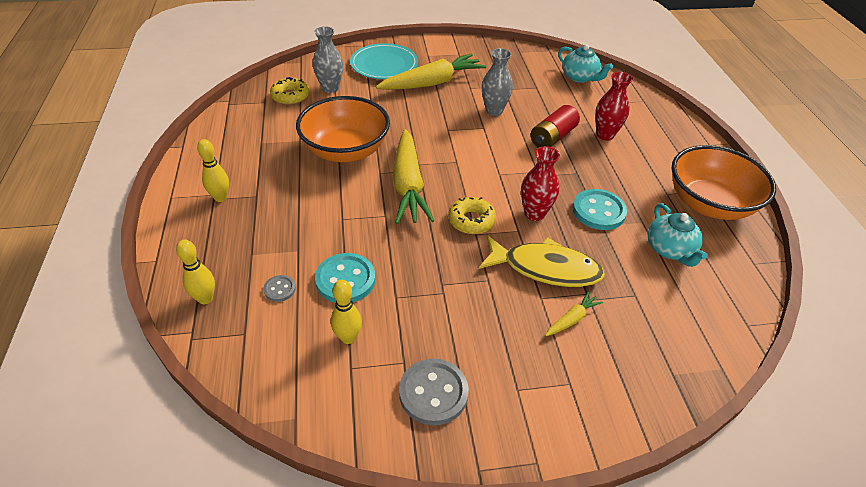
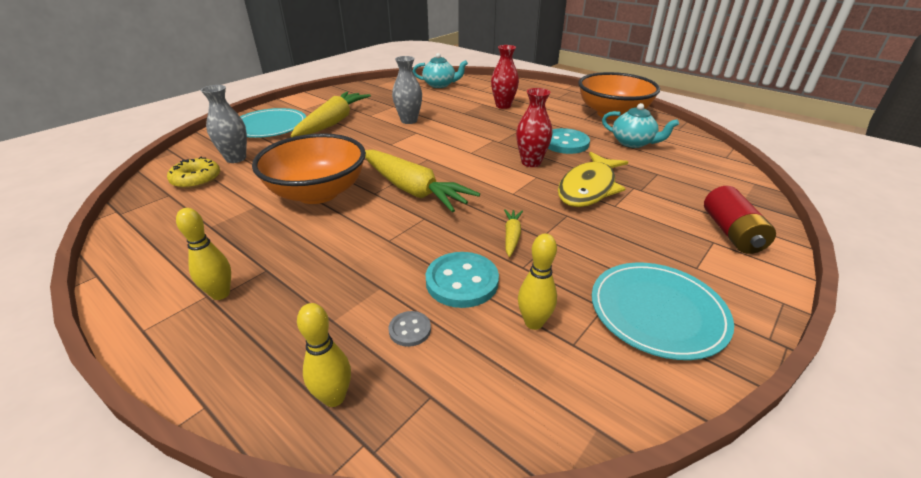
camera: 40 degrees left, 10 degrees down
(433, 393) = (657, 311): grey button -> turquoise plate
(471, 220) = (496, 187): yellow donut -> none
(545, 268) = (588, 188): yellow fish -> yellow fish turned 150 degrees clockwise
(552, 137) = (473, 119): red battery -> red battery (731, 233)
(572, 319) = (651, 206): yellow carrot -> yellow carrot (512, 236)

